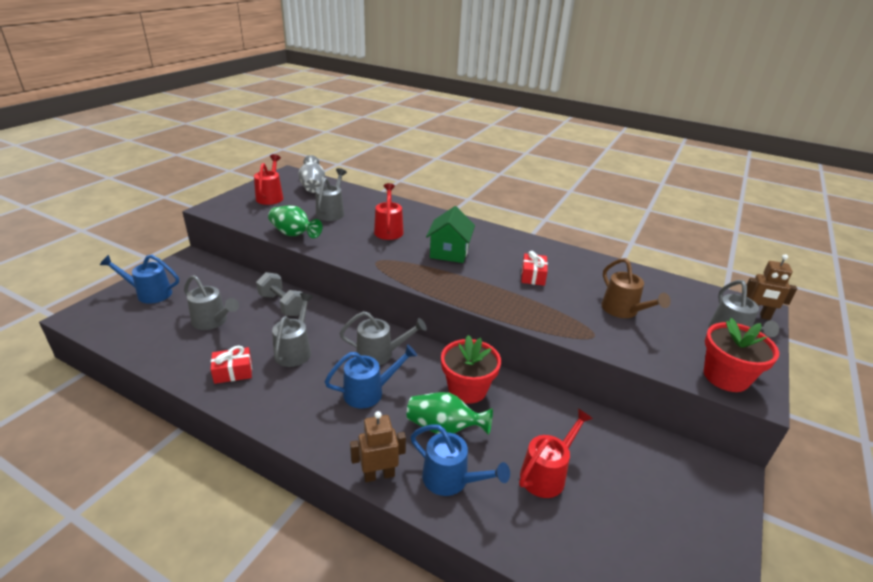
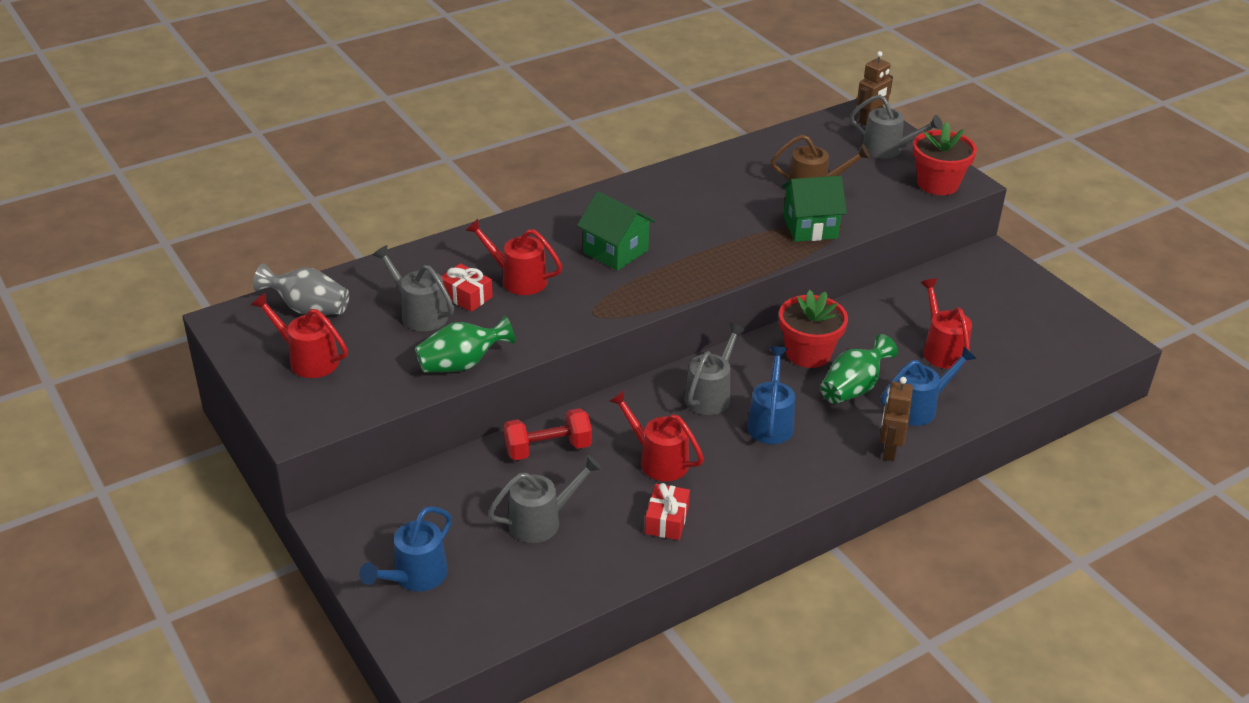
camera: 60 degrees left, 5 degrees up
(282, 305) = (548, 449): grey dumbbell -> red dumbbell
(295, 350) = (657, 460): grey watering can -> red watering can
(533, 276) = (712, 214): red gift -> red gift (466, 296)
(570, 322) = (810, 227): none -> green house

